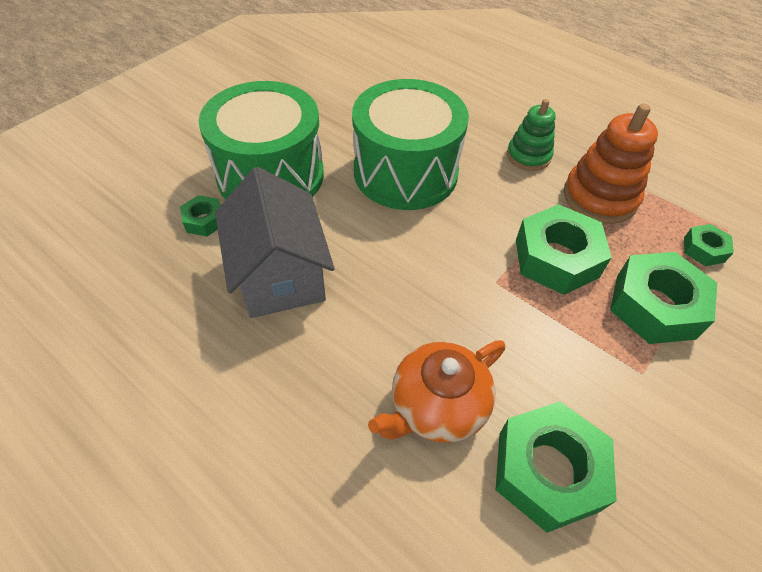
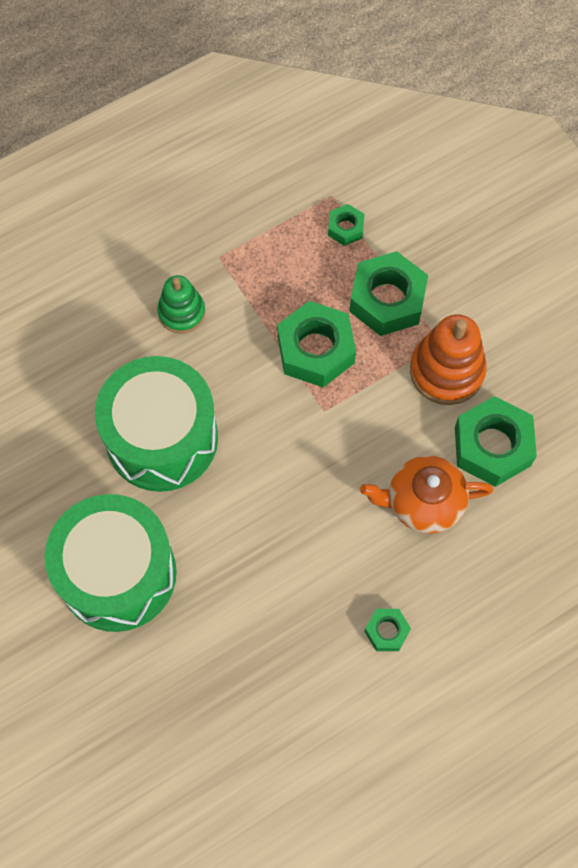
camera: 70 degrees left, 15 degrees up
(204, 220) = (162, 652): green nut -> green nut (386, 631)
(280, 275) = (256, 592): grey house -> none
(437, 406) = (423, 502): orange teapot -> orange teapot turned 105 degrees clockwise
(599, 197) = (259, 277): orange stacking toy -> orange stacking toy (446, 371)

